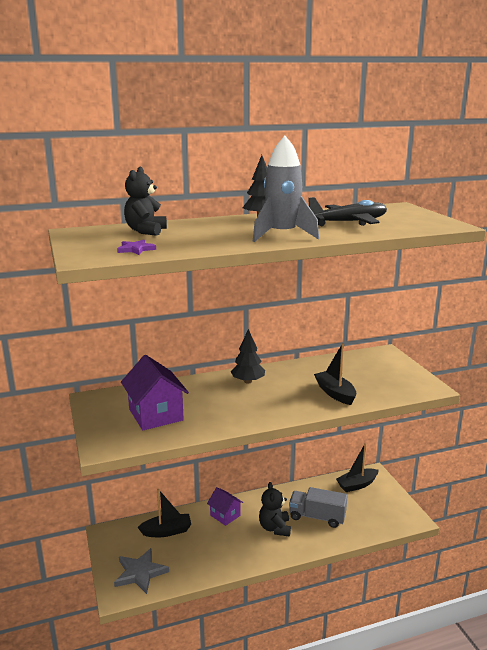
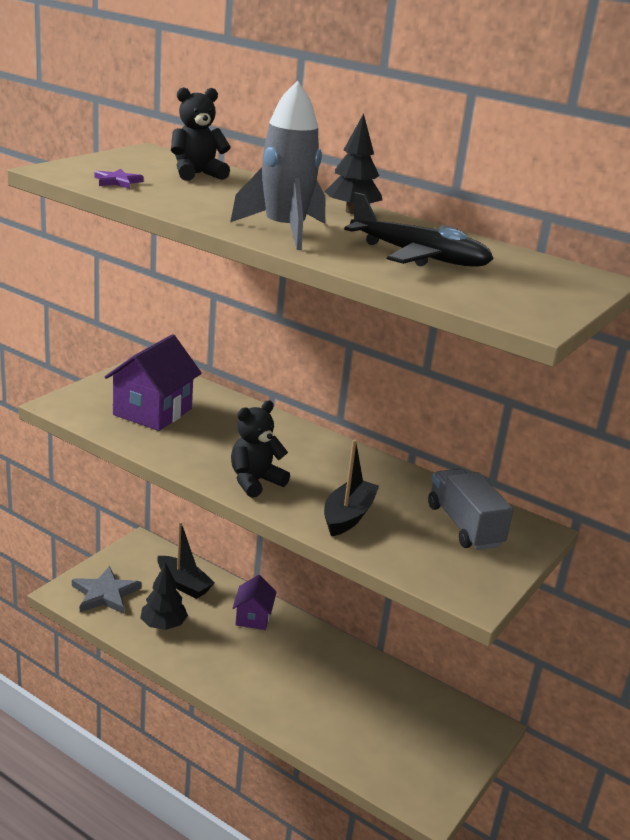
camera: 50 degrees right, 5 degrees up
(248, 381) = (298, 445): black tree -> black tree (163, 625)
(275, 528) = (271, 669): black teddy bear -> black teddy bear (255, 481)
(317, 517) = (331, 700): grey truck -> grey truck (464, 526)
(357, 485) = (442, 718): black boat -> none

